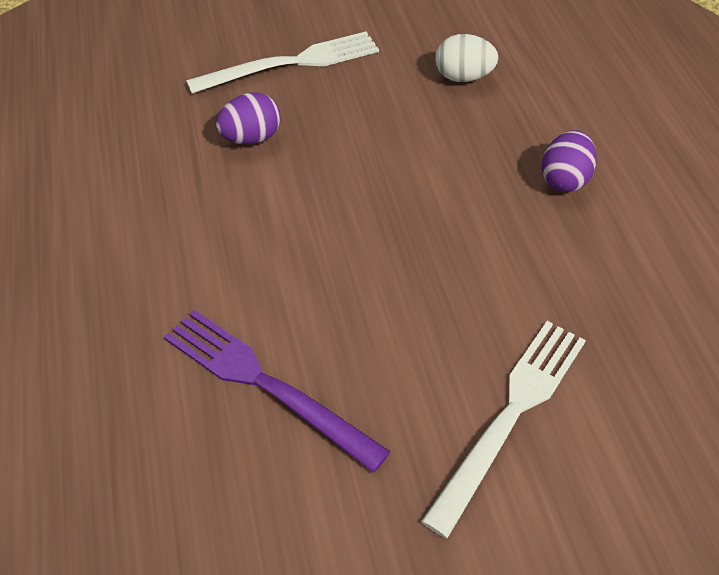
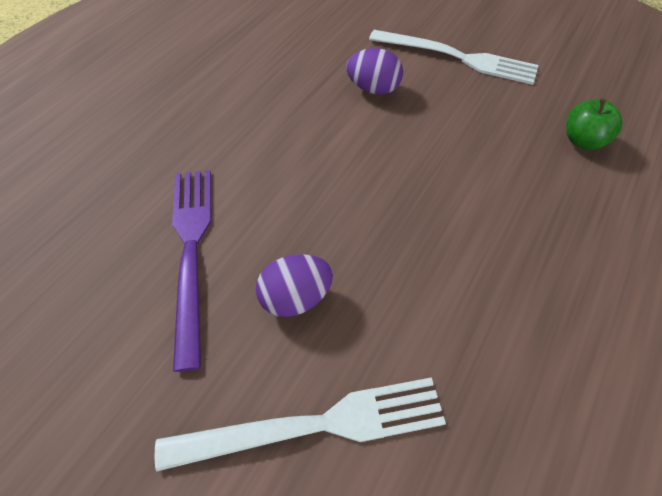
camera: 45 degrees right, 5 degrees up
(463, 77) = (583, 141): white egg -> green apple
(564, 179) = (584, 276): purple egg -> purple egg (295, 298)

